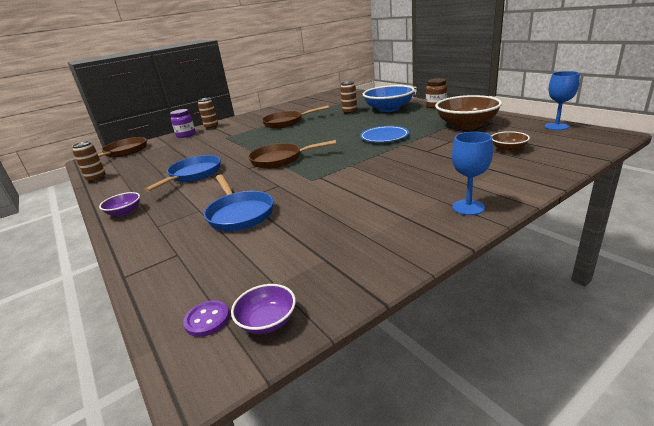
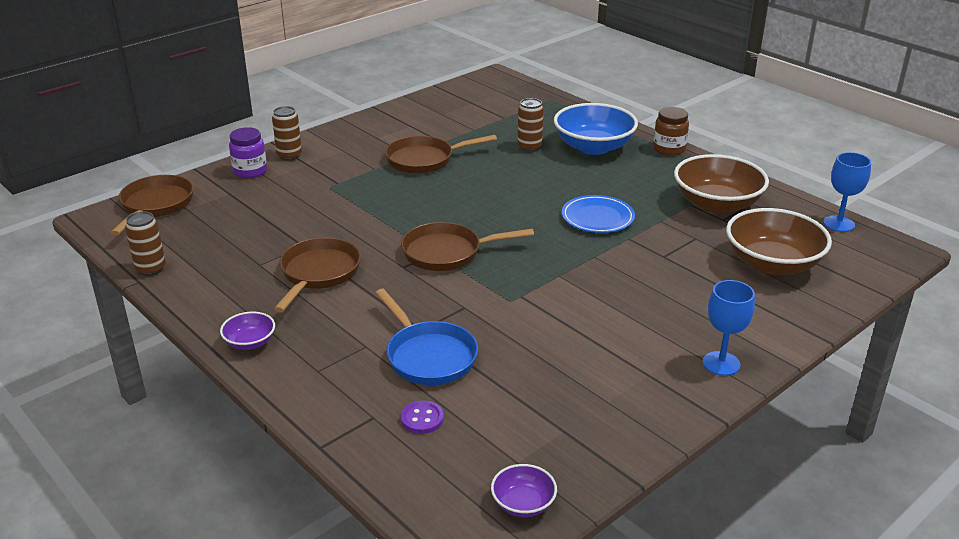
camera: 10 degrees left, 5 degrees up
(193, 175) = (318, 273): blue pan -> brown pan
(207, 320) = (456, 501): purple button -> purple button (422, 419)
(508, 149) = (772, 264): brown bowl -> brown bowl, size x2.09

